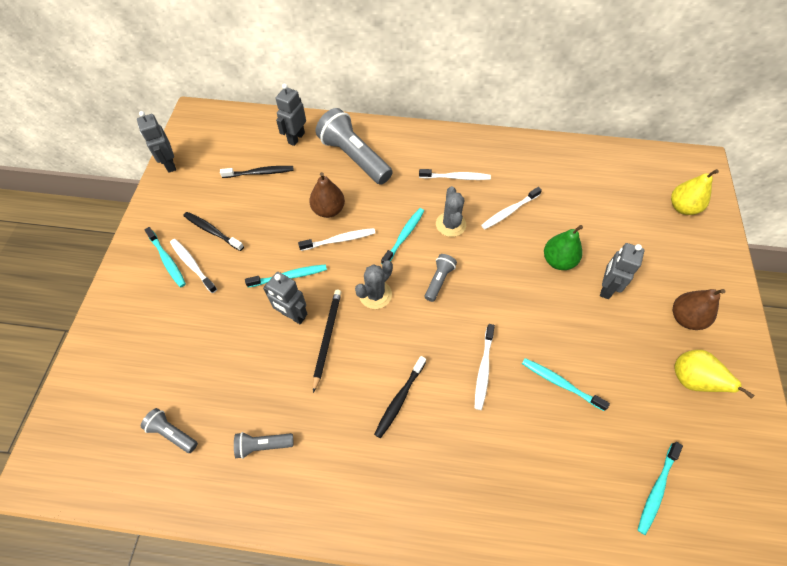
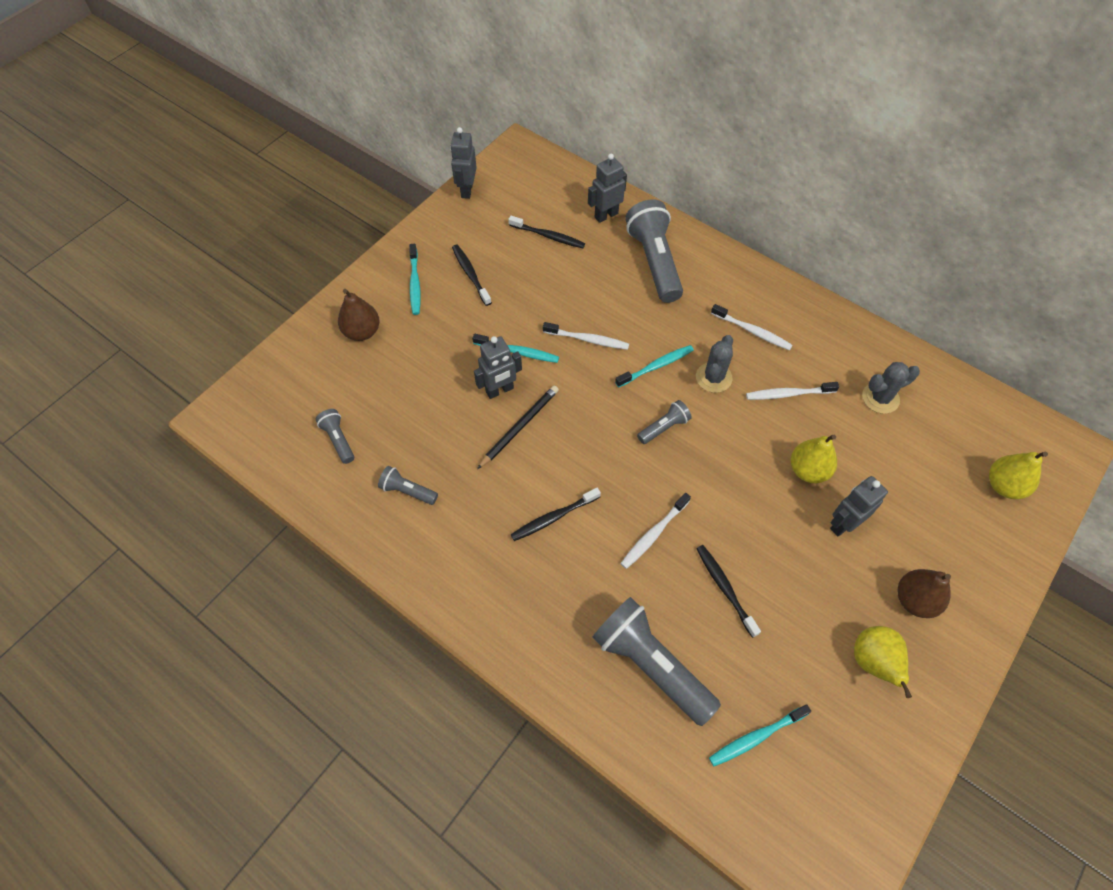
camera: 30 degrees right, 0 degrees up
(192, 265) = (435, 298): white toothbrush -> none
(293, 315) = (500, 390): grey robot -> grey robot turned 90 degrees counterclockwise
(328, 210) = (594, 304): brown pear -> brown pear (362, 332)
(375, 294) = (590, 409): grey cactus -> grey cactus (880, 398)
(548, 479) = (651, 665): none -> grey flashlight
(558, 261) = (808, 470): green pear -> yellow pear
(560, 383) = (725, 588): turquoise toothbrush -> black toothbrush

